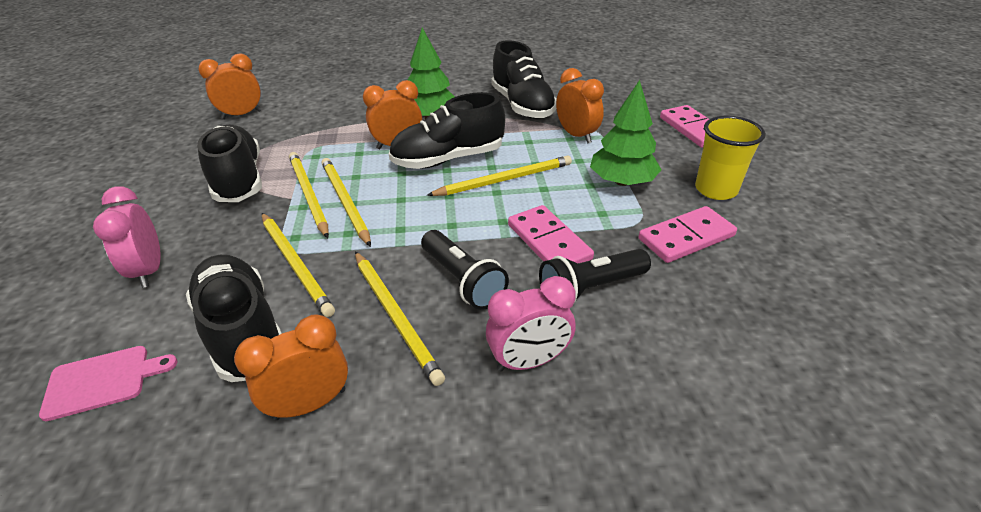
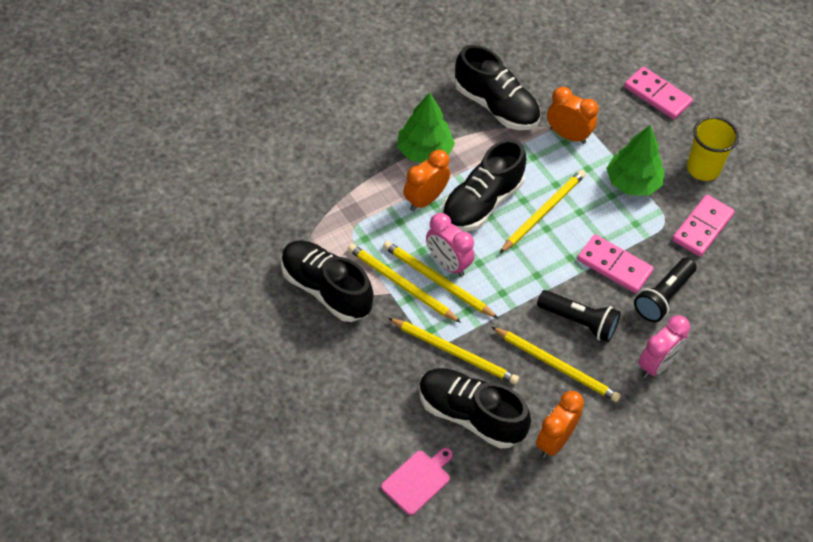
camera: 30 degrees left, 15 degrees up
(149, 270) = (353, 399): pink clock -> pink clock (447, 264)
(242, 115) = (237, 207): orange clock -> none

